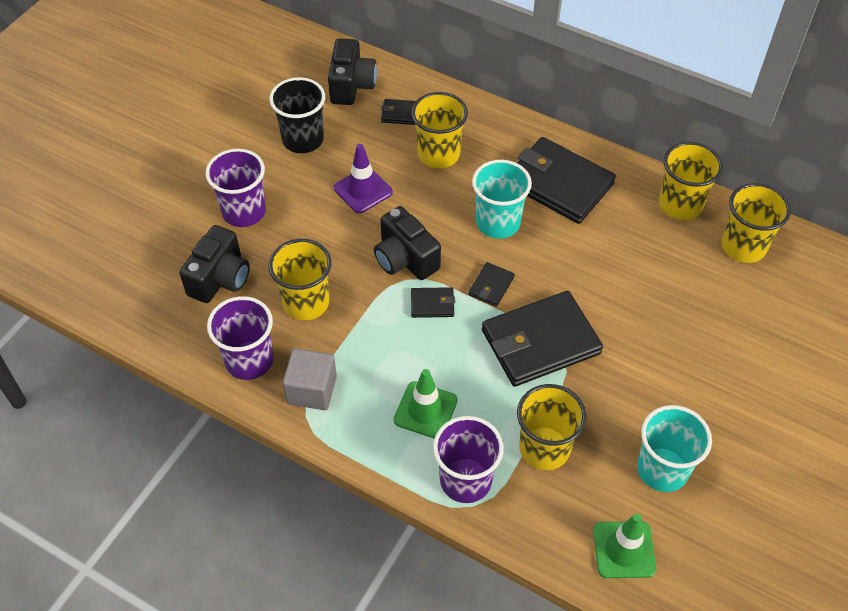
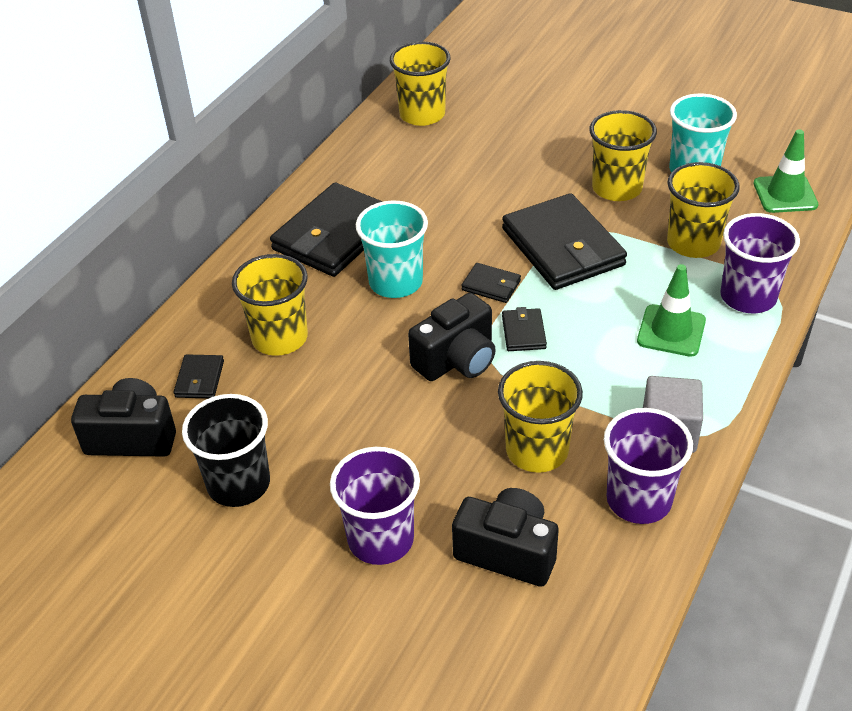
camera: 90 degrees left, 10 degrees down
(363, 190) = (341, 408): purple traffic cone -> none
(680, 205) = (367, 151): yellow cup -> yellow cup (617, 188)

